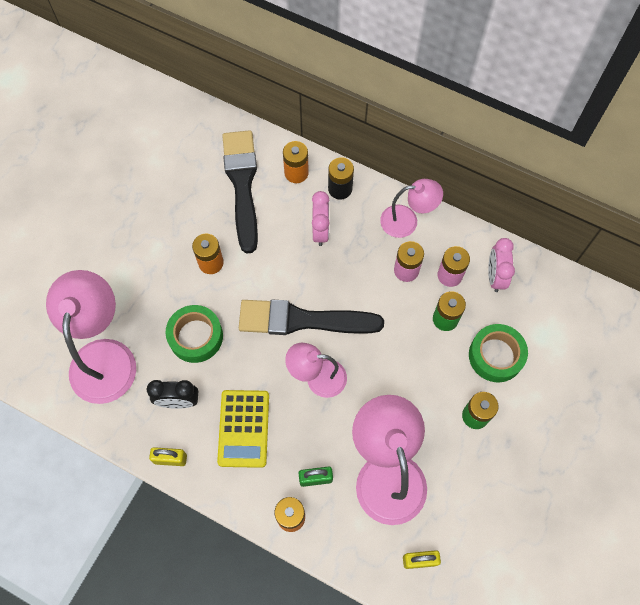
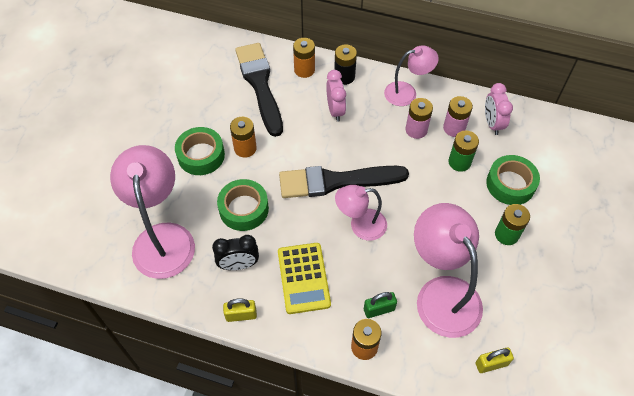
camera: 10 degrees left, 10 degrees down
(161, 264) = (201, 155): none -> green tape

